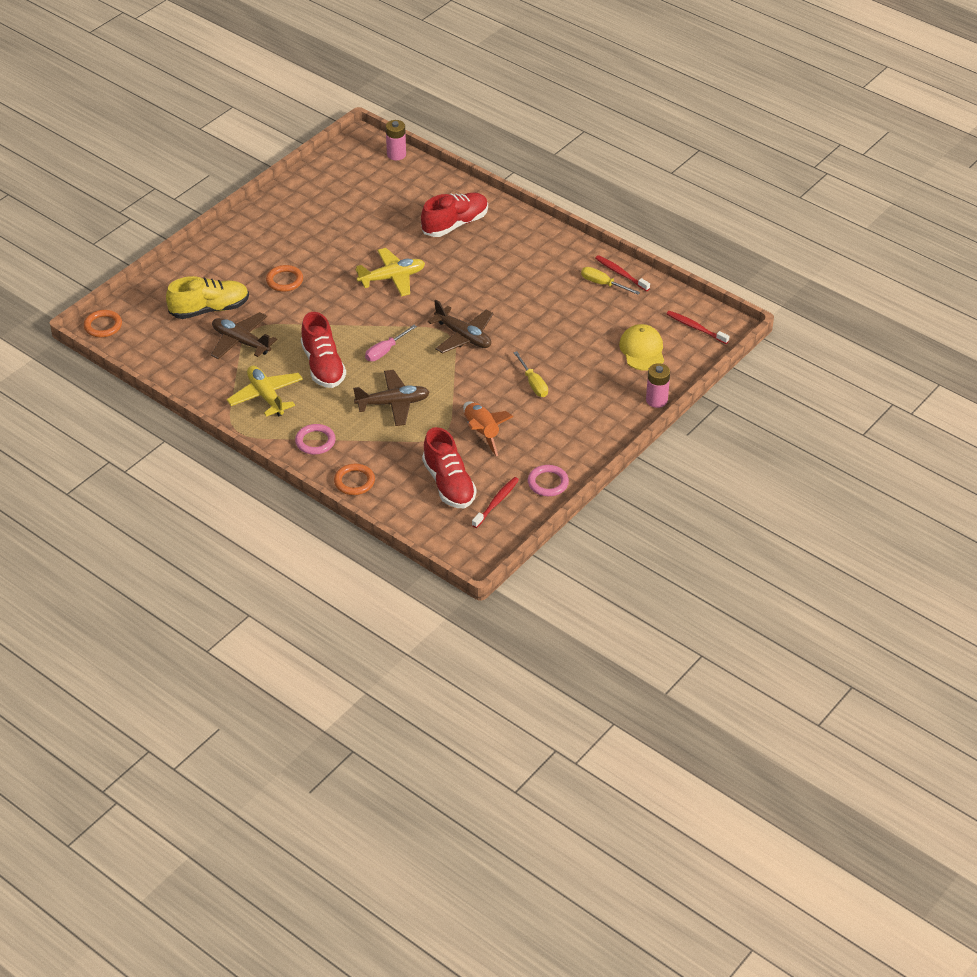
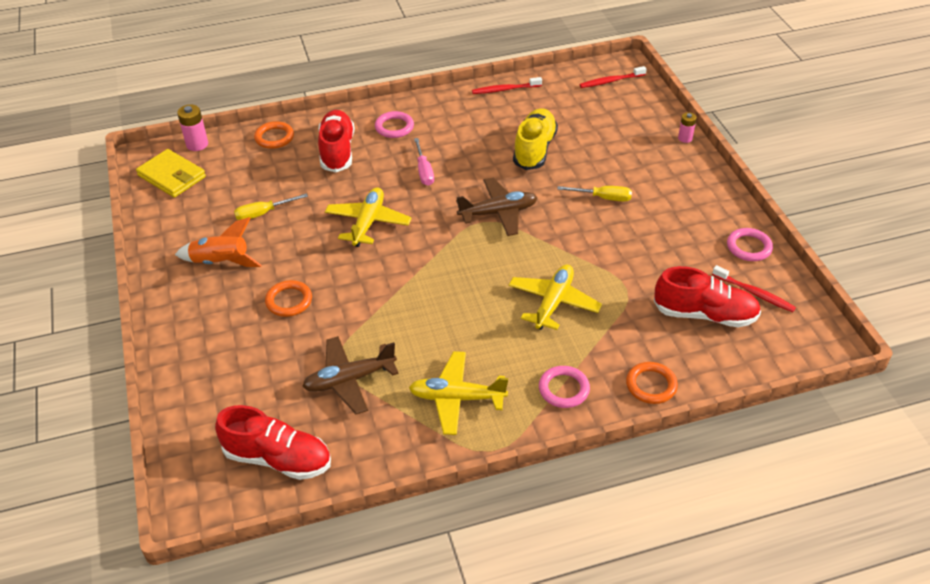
camera: 55 degrees left, 0 degrees up
(103, 326) = (195, 498): orange ring -> orange ring (274, 137)
(210, 309) = (270, 383): yellow shoe -> yellow shoe (534, 149)
(323, 366) = (450, 330): red shoe -> red shoe (278, 458)
(352, 162) = (172, 176): none -> yellow wallet
(385, 351) = (470, 274): pink screwdriver -> pink screwdriver (424, 171)
(393, 403) = (553, 303): brown plane -> yellow plane
(482, 433) = (646, 259): orange rocket -> orange rocket (221, 262)
(496, 502) = (754, 293): red toothbrush -> red toothbrush turned 150 degrees clockwise
(512, 238) = (394, 127): none -> pink ring
(603, 284) = (508, 104): yellow screwdriver -> yellow screwdriver (263, 213)
(642, 350) = (613, 119): yellow cap -> none
(656, 400) = (685, 138): pink battery -> pink battery, size x0.65

